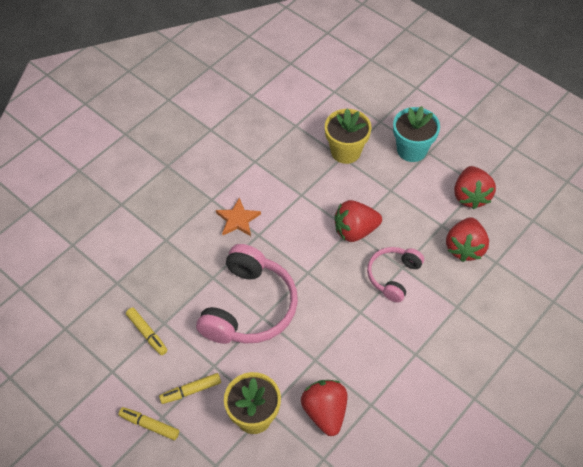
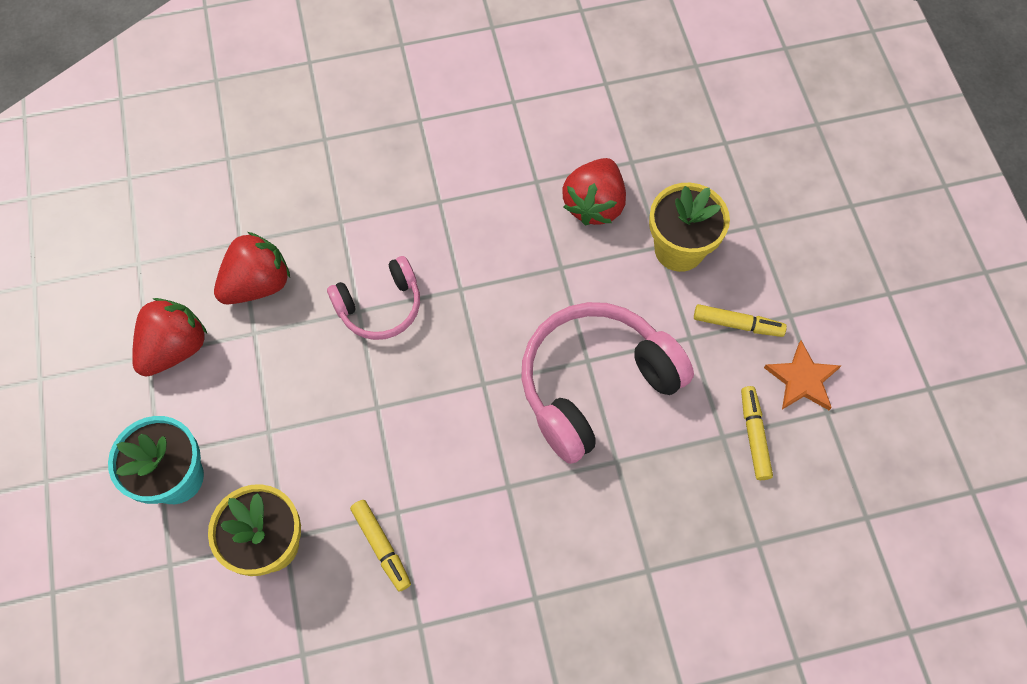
camera: 145 degrees left, 10 degrees up
(149, 425) = (811, 315): yellow marker -> yellow marker (381, 546)
(237, 219) = (520, 533): orange star -> orange star (802, 379)
(355, 231) = (372, 401): red strawberry -> none

